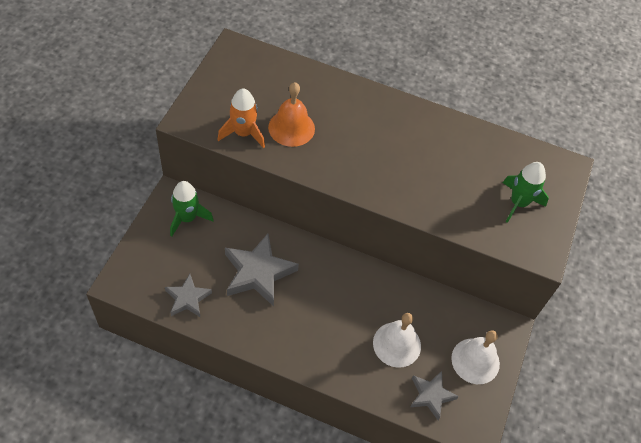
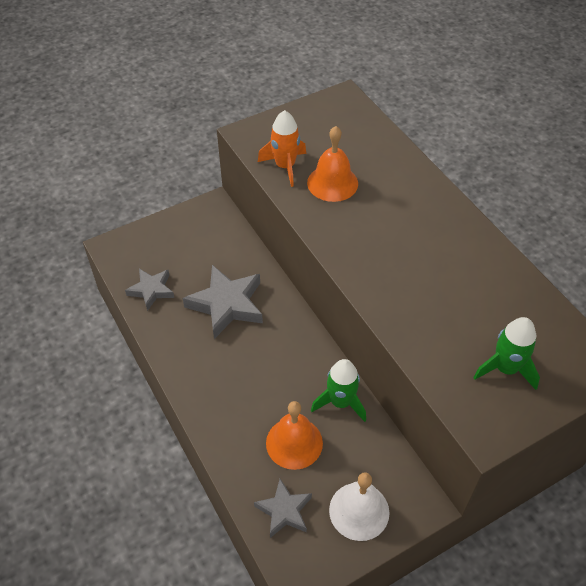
camera: 45 degrees right, 5 degrees down
(187, 218) = (210, 229): green rocket -> green rocket (340, 402)
(397, 344) = (294, 443): white bell -> orange bell

